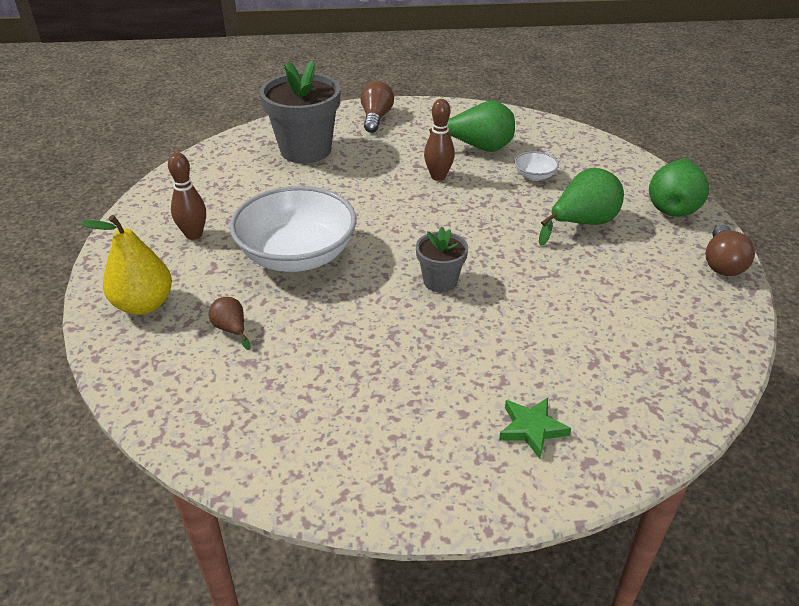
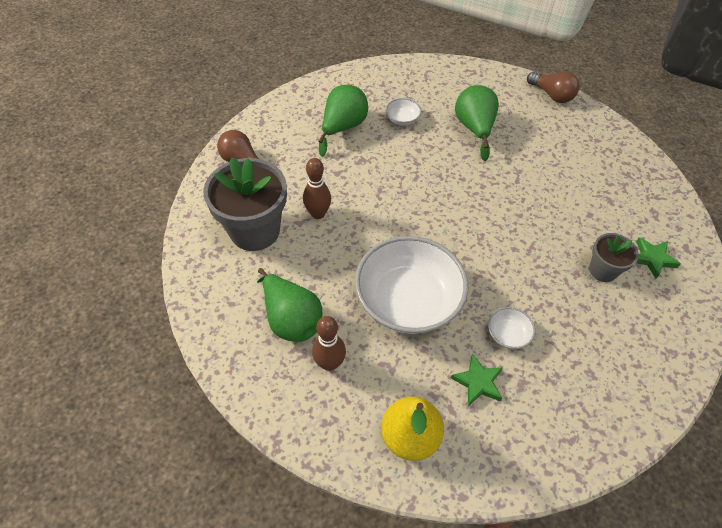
camera: 60 degrees left, 15 degrees up
(231, 329) = (478, 382): brown pear -> green star
(307, 333) = (508, 334): none -> white bowl
(438, 176) = (363, 169): brown bowling pin -> brown bowling pin (318, 214)
(440, 281) = (492, 231): grey flower pot -> grey flower pot (602, 270)
(673, 206) = (484, 79): green pear -> green pear (291, 319)

